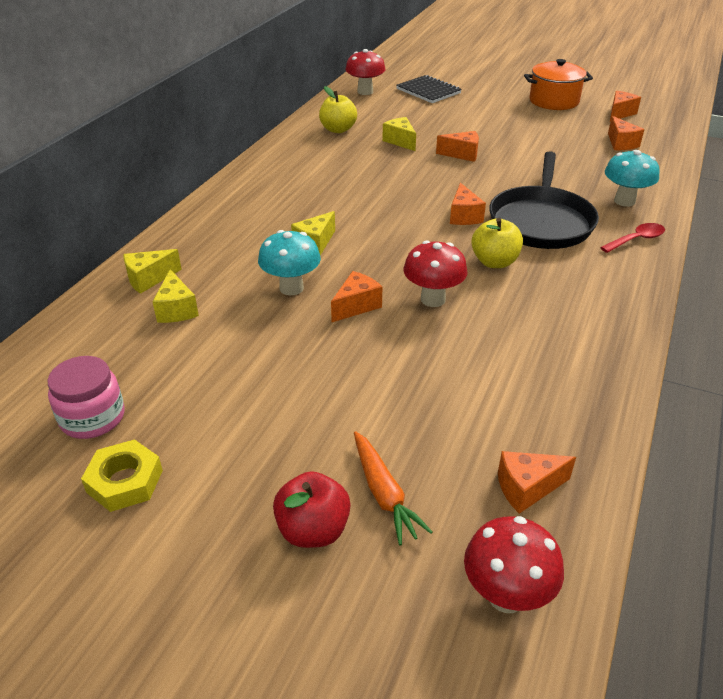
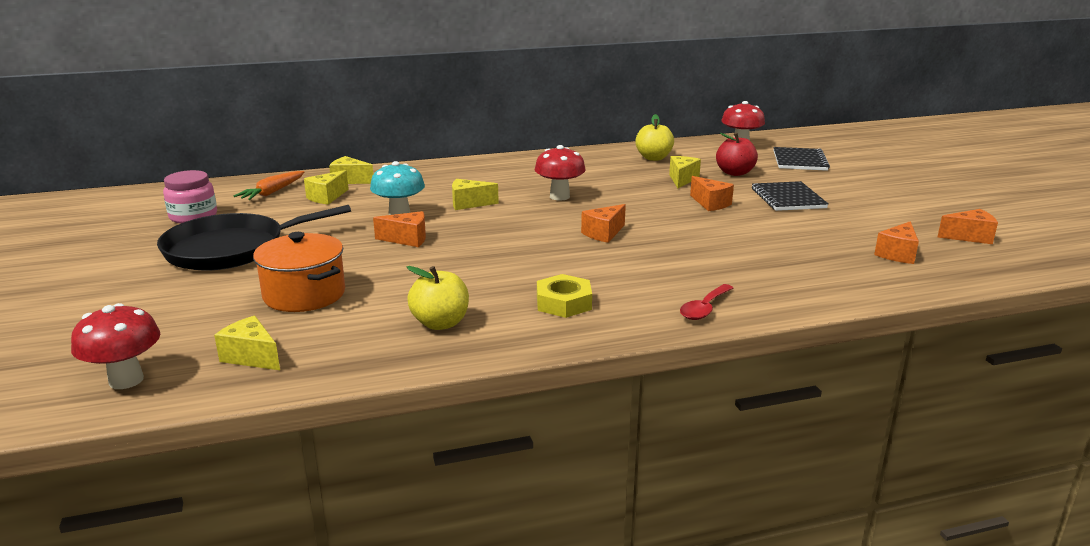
camera: 50 degrees right, 15 degrees down
(125, 481) = (144, 242): yellow nut -> yellow nut (563, 303)
(313, 530) = (143, 302): red apple -> red apple (734, 173)
(384, 493) = (199, 311): orange carrot -> orange carrot (272, 192)
(433, 299) = (455, 259): red mushroom -> red mushroom (559, 197)
(490, 127) = (788, 198): none -> black notebook
(494, 262) = (550, 264): yellow apple -> yellow apple (440, 323)
(527, 488) = (251, 357): orange cheese -> yellow cheese
(541, 221) = (655, 262): black pan -> black pan (231, 249)
(554, 101) = (914, 205): orange pot -> orange pot (304, 295)
(624, 201) = (772, 285): turquoise mushroom -> none
(636, 240) = (704, 308): red spoon -> red spoon turned 105 degrees clockwise

